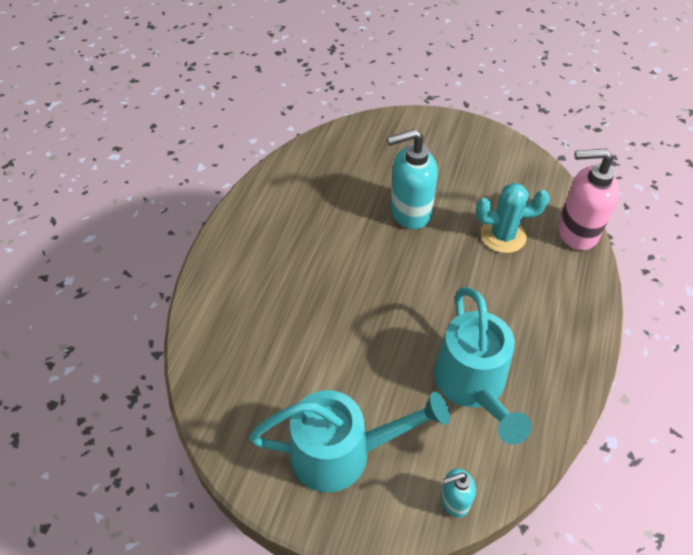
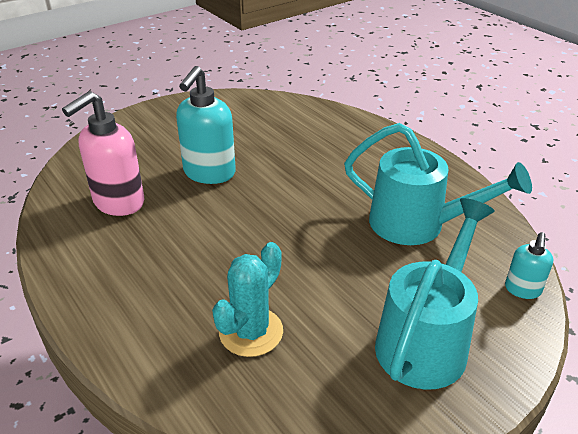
camera: 55 degrees left, 15 degrees down
(503, 236) = (290, 142): turquoise cactus -> turquoise cactus (251, 332)
(576, 232) = (325, 111): pink soap dispenser -> pink soap dispenser (118, 202)

